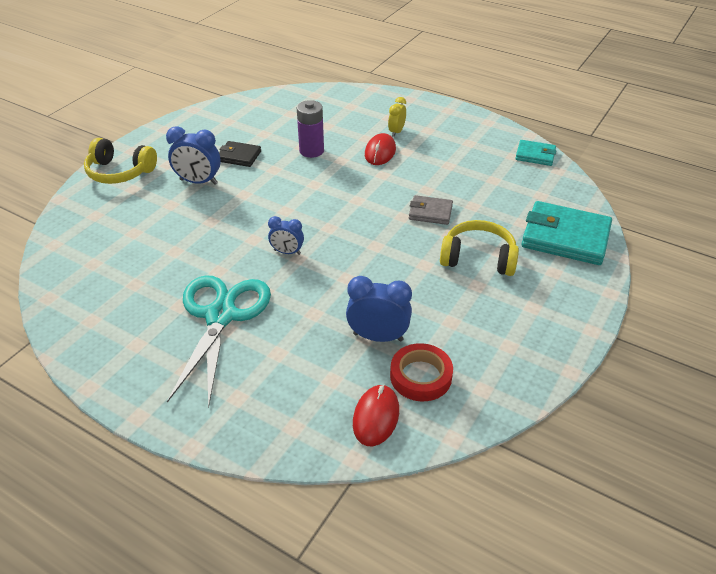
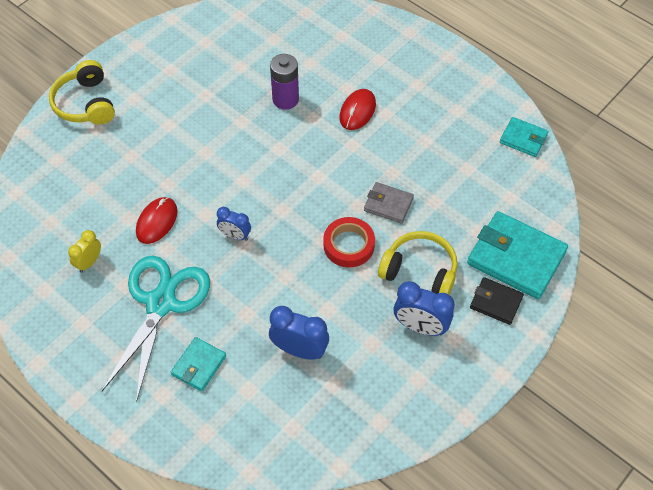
camera: 10 degrees right, 15 degrees up
(120, 172) = (85, 103): yellow headphones -> yellow headphones turned 45 degrees clockwise
(198, 182) = (162, 128): blue clock -> blue clock (420, 326)
(239, 156) = (209, 97): black wallet -> black wallet (496, 302)
(272, 365) = (199, 365): none -> turquoise wallet
(376, 417) = (278, 434): red mouse -> red mouse (157, 221)
(396, 132) = (382, 83): yellow clock -> yellow clock (89, 262)
(420, 376) = (327, 399): red tape -> red tape (349, 245)

